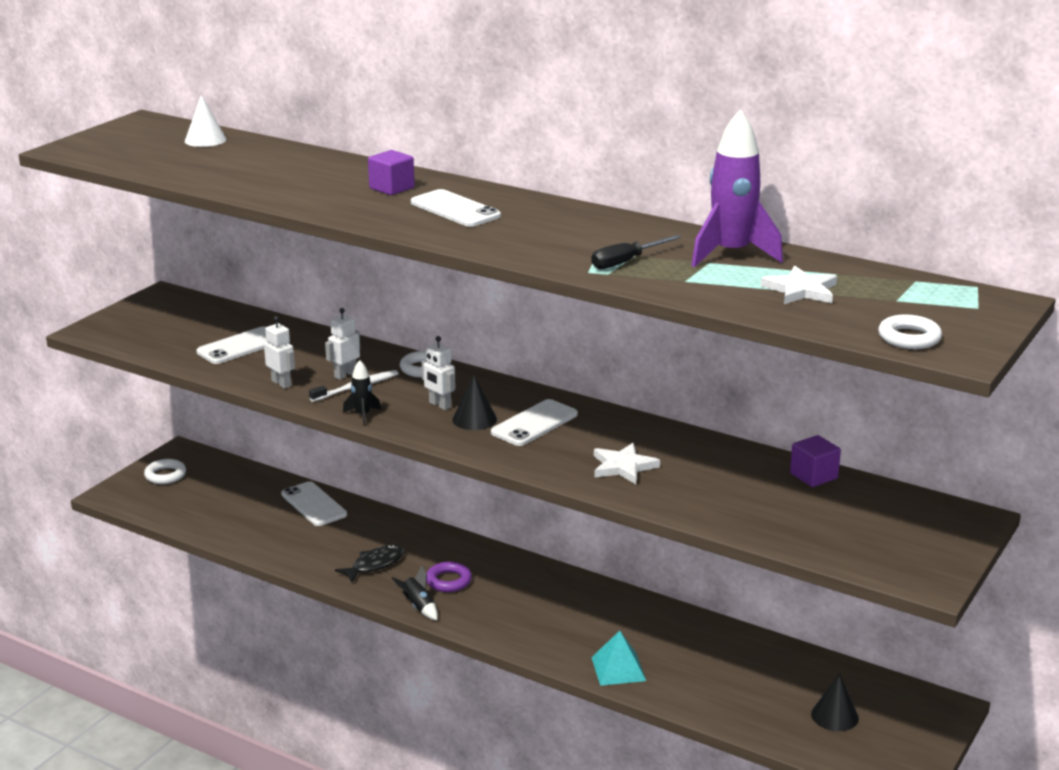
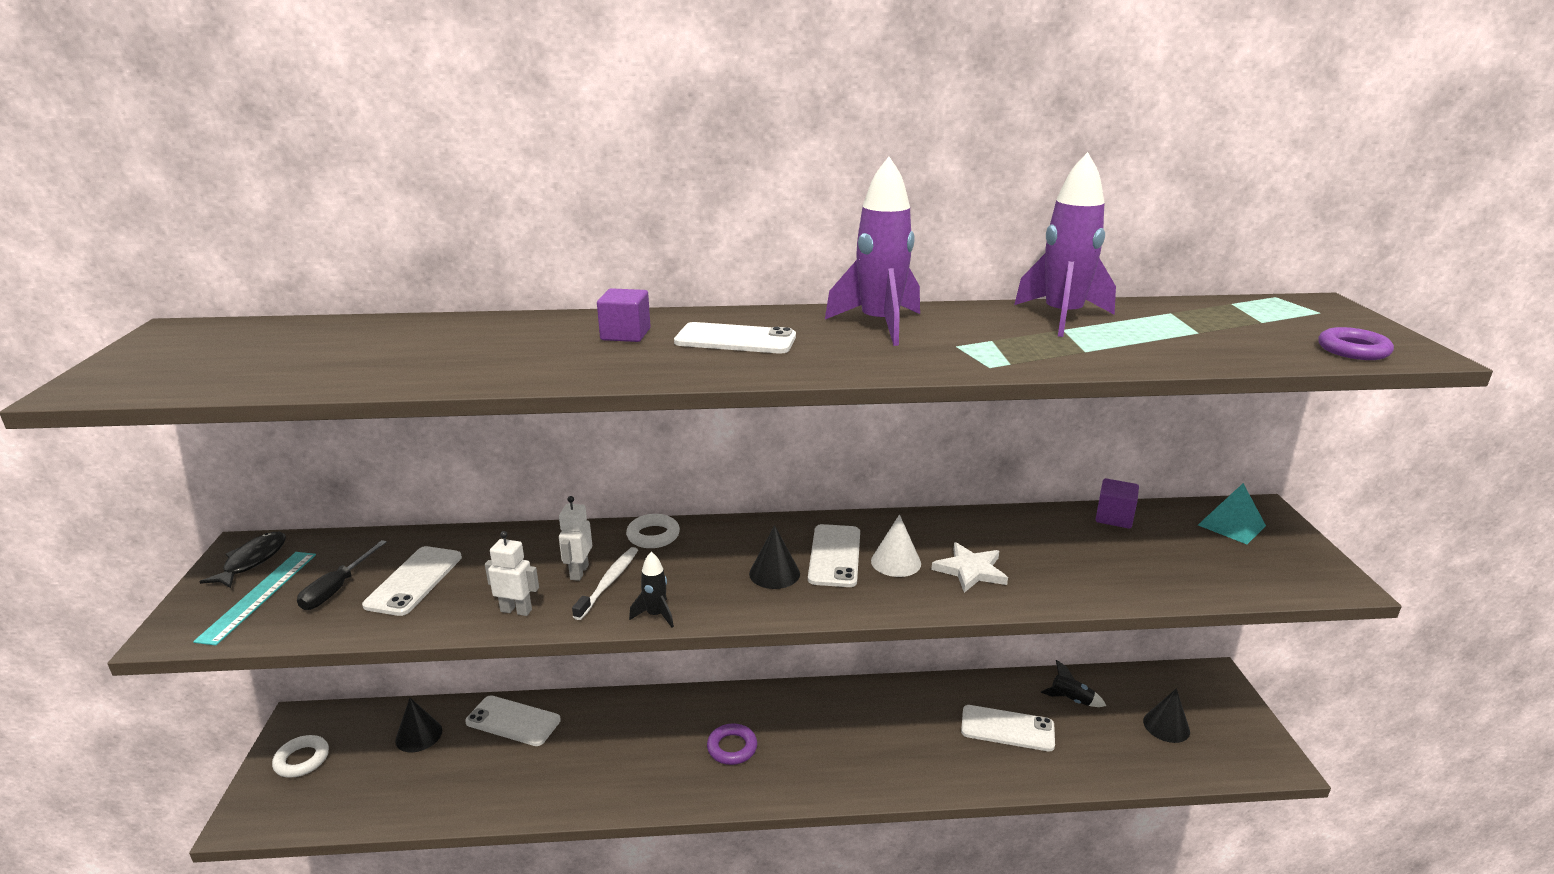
camera: 35 degrees left, 0 degrees up
(147, 326) = (259, 595): none -> turquoise ruler
(205, 140) = (300, 333): white cone -> white cone (896, 562)
(246, 489) = (419, 735): none -> black cone
(375, 565) = (643, 764): black fish -> black fish (252, 561)
(418, 606) = (733, 793): black rocket -> black rocket (1071, 700)
(439, 405) = (720, 570): white robot -> none
(575, 224) = (879, 325): none -> purple rocket
(618, 669) = (973, 769): turquoise pyramid -> turquoise pyramid (1231, 525)
(626, 262) = (999, 347): black screwdriver -> black screwdriver (337, 589)
(684, 658) = (1007, 729): none -> white phone
(801, 290) = (1185, 333): white star -> none
(909, 338) = (1353, 350): white ring -> purple ring

